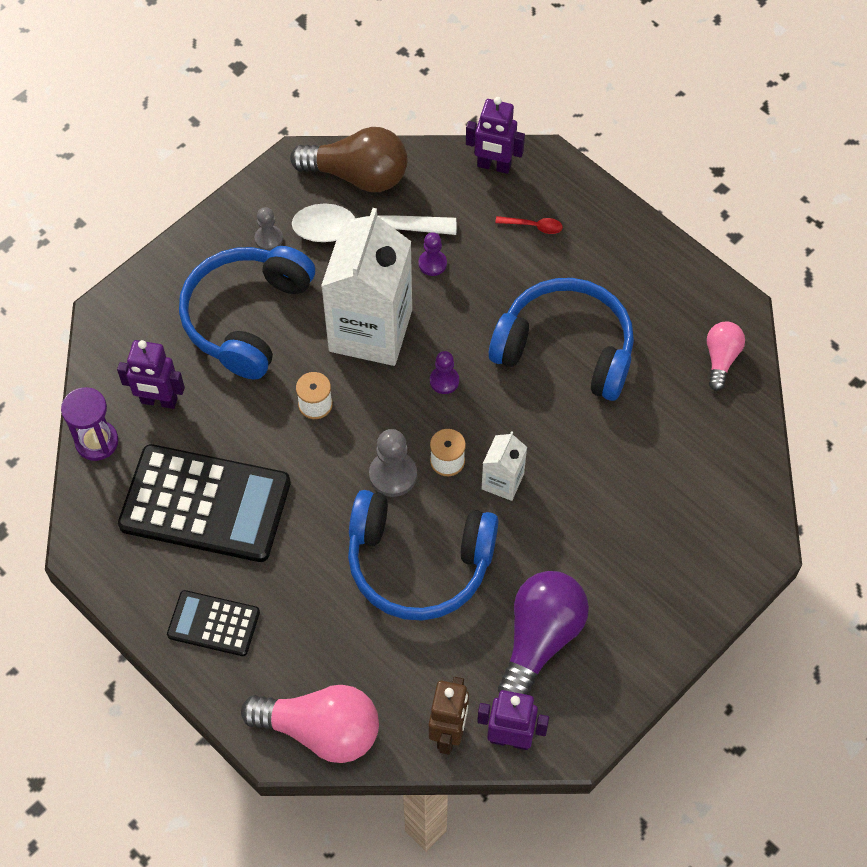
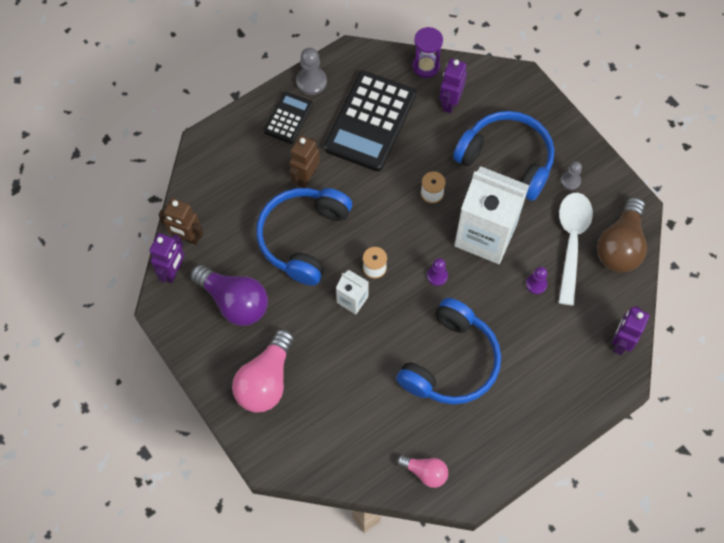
camera: 100 degrees right, 5 degrees up
(315, 578) = (306, 177): none -> brown robot
(321, 730) = (206, 167): pink light bulb -> pink light bulb (266, 381)
(393, 475) = (370, 232): grey pawn -> grey pawn (311, 81)
(533, 226) = (561, 360): red spoon -> none

